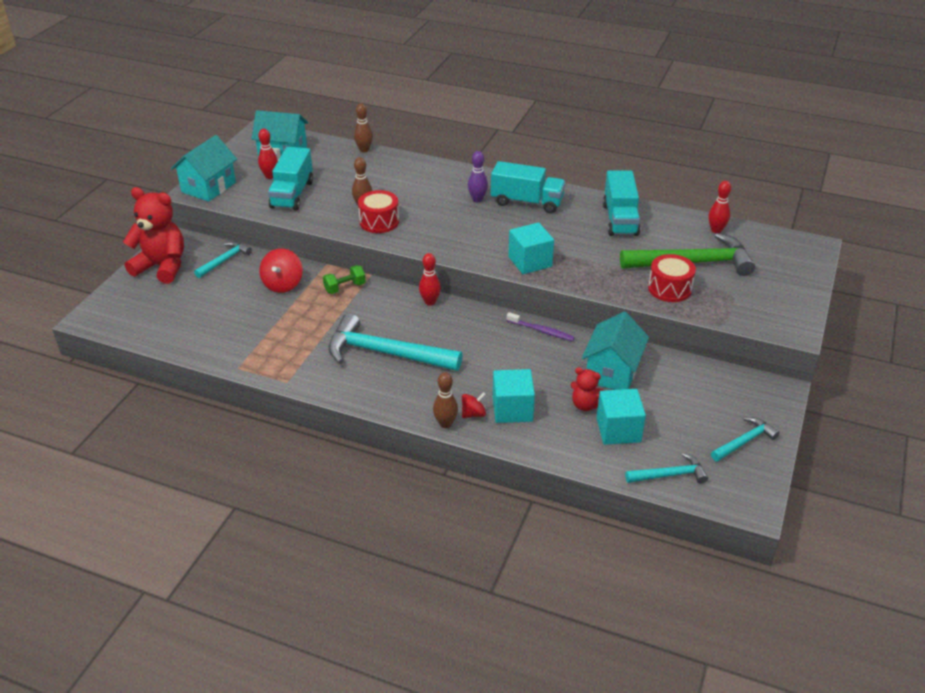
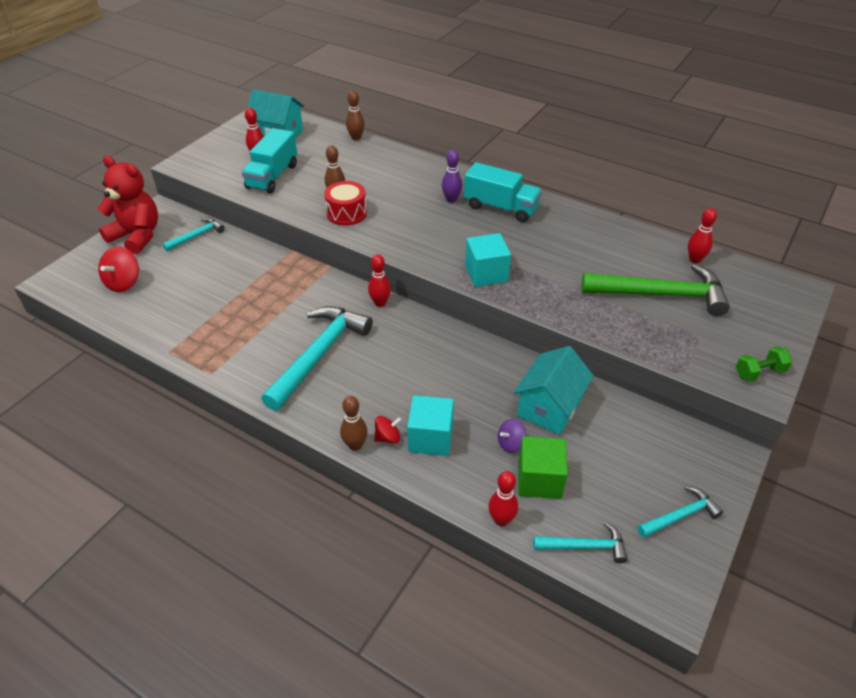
camera: 10 degrees right, 5 degrees up
(208, 187) = (197, 161): turquoise house -> none
(283, 284) = (242, 267): red spinning top -> red spinning top (123, 283)
(345, 288) = (301, 277): green dumbbell -> green dumbbell (759, 372)
(386, 353) = (318, 355): turquoise hammer -> turquoise hammer turned 90 degrees clockwise
(541, 331) = (485, 349): purple toothbrush -> none
(585, 405) = (510, 443): red teddy bear -> purple spinning top
(593, 465) = (501, 520): none -> red bowling pin
(618, 430) = (539, 480): turquoise cube -> green cube
(620, 219) = (593, 236): turquoise truck -> none
(669, 288) = (629, 321): red drum -> none

